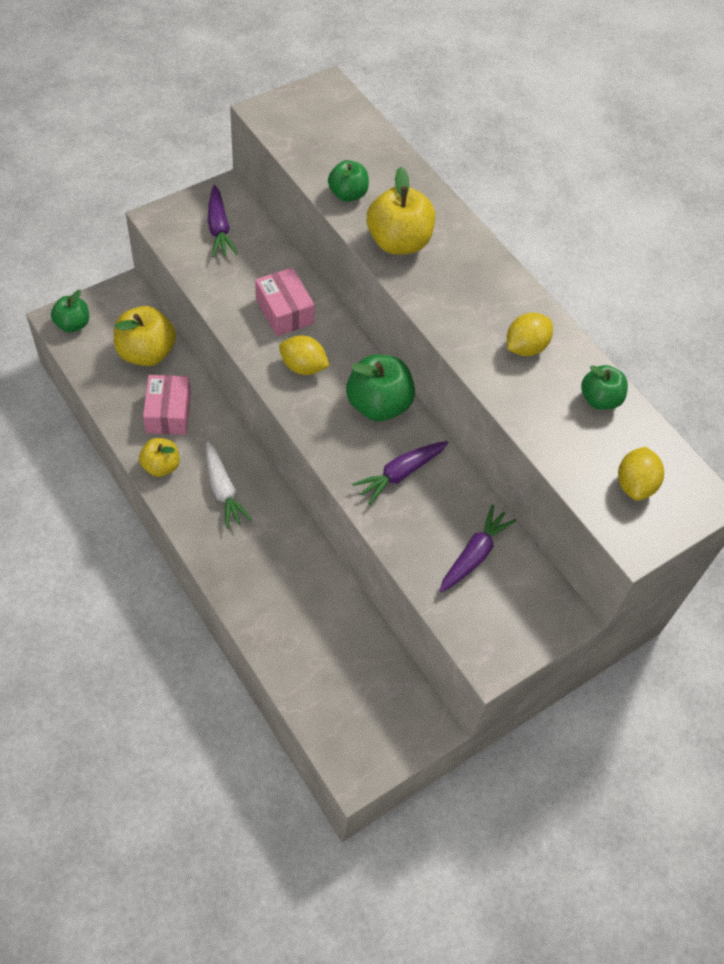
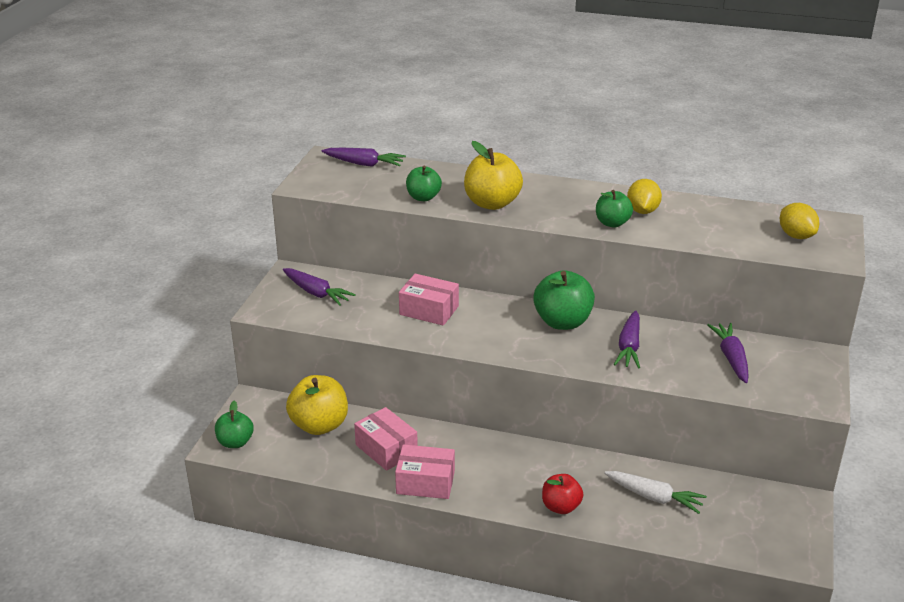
camera: 35 degrees left, 25 degrees down
(161, 466) = (425, 482): yellow apple -> pink box
(223, 490) = (490, 467): white carrot -> white carrot (654, 497)
(231, 569) = (561, 507): none -> red apple
(303, 367) = (485, 331): yellow lemon -> none
(349, 117) = (364, 164): none -> purple carrot
(599, 399) = (718, 211): green apple -> green apple (612, 223)

